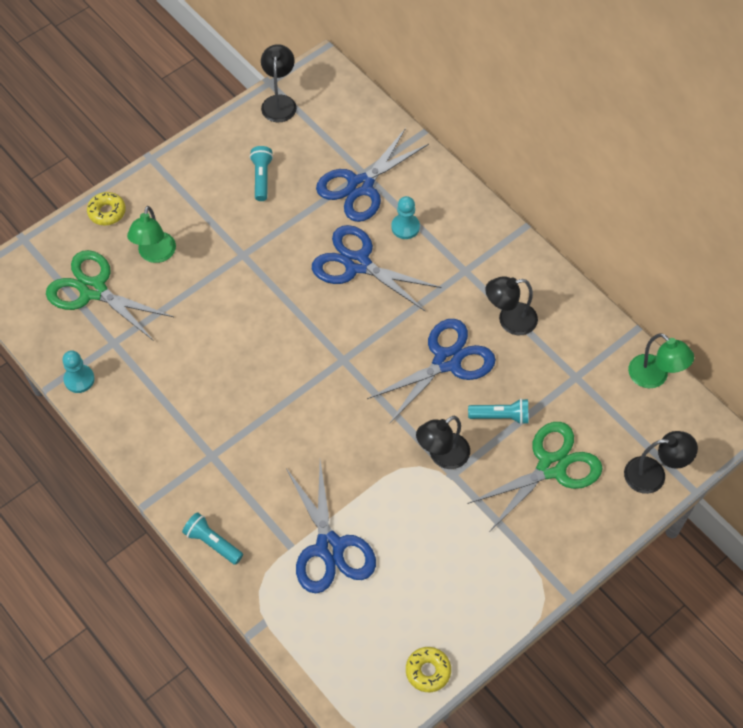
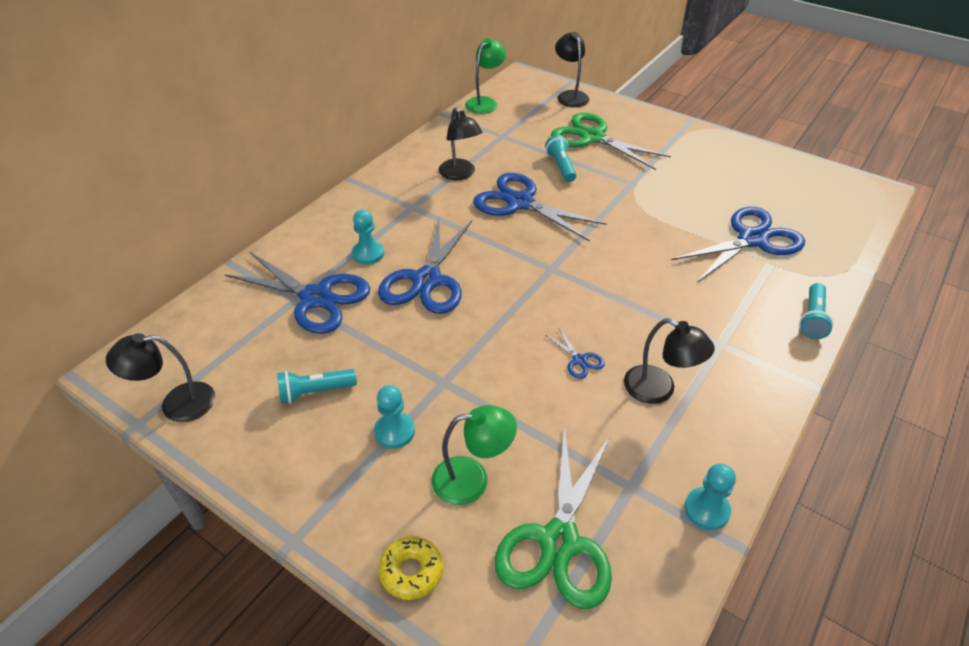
camera: 105 degrees left, 15 degrees down
(210, 218) = (394, 431): none -> turquoise pawn
(231, 347) = (579, 360): none -> blue scissors
(428, 671) = (807, 170): yellow donut -> none
(442, 456) = (618, 191): black lamp -> black lamp (659, 390)

